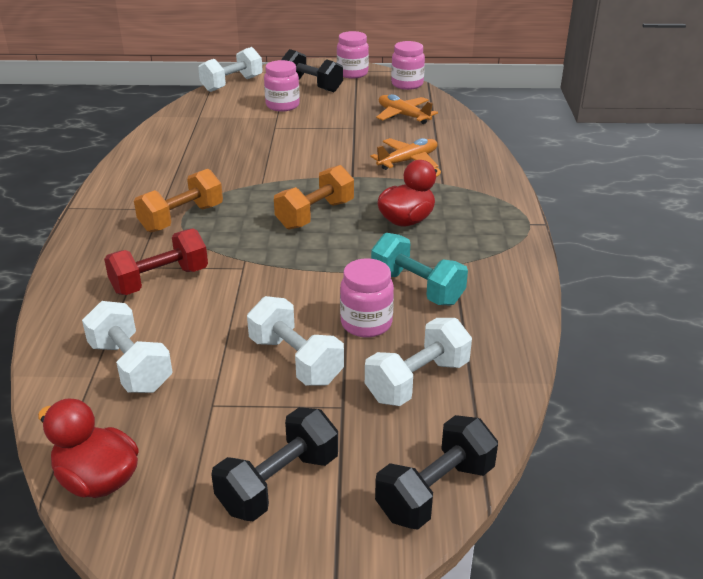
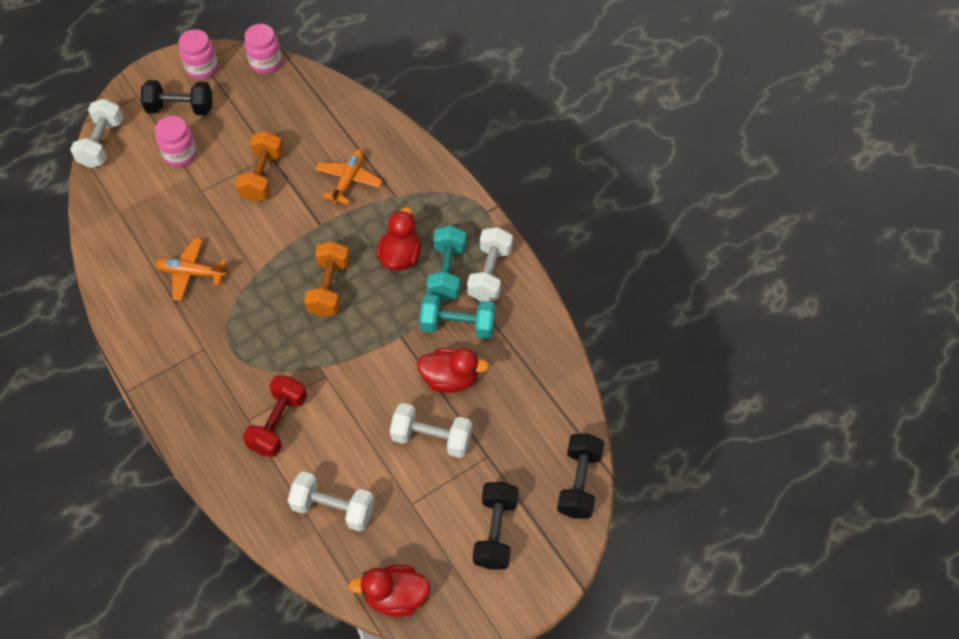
camera: 35 degrees left, 25 degrees up
(181, 218) = (231, 350): orange dumbbell -> orange dumbbell (262, 176)
(366, 323) = (450, 379): pink jar -> red duck
(403, 115) = (298, 116): orange plane -> orange plane (191, 273)
(417, 381) = (515, 409): white dumbbell -> white dumbbell (490, 273)
(444, 247) = (447, 272): none -> turquoise dumbbell

